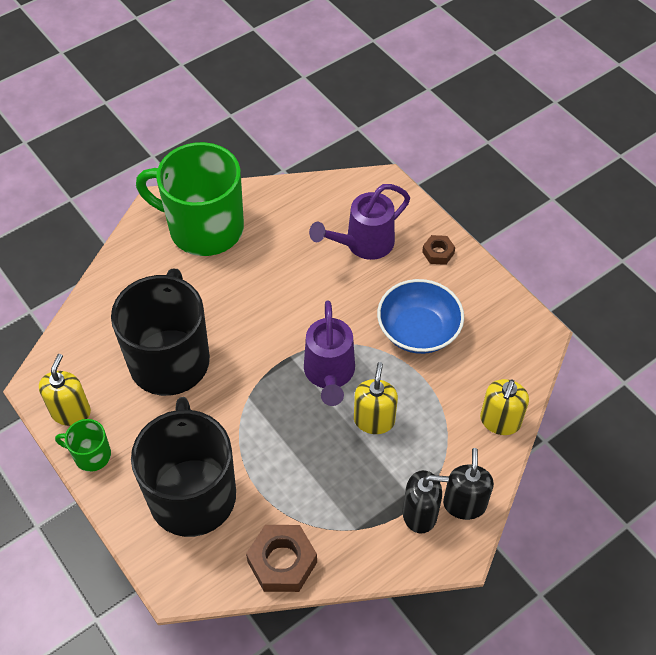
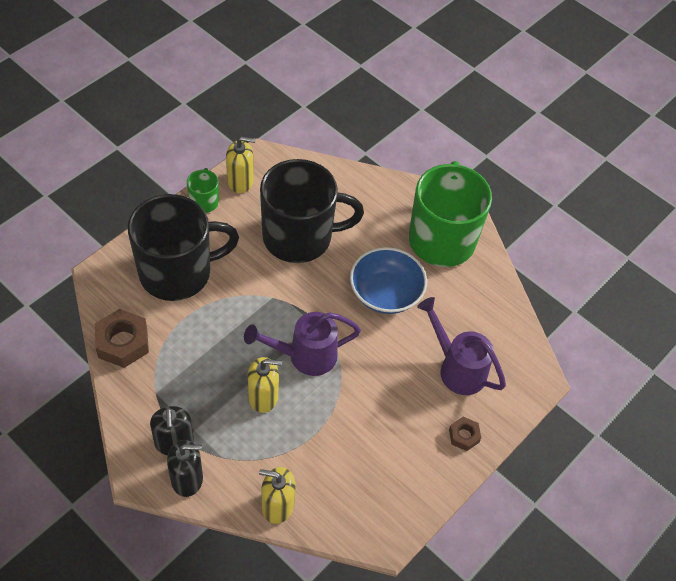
camera: 75 degrees right, 0 degrees up
(418, 330) = (366, 425): blue bowl -> blue bowl (385, 293)

